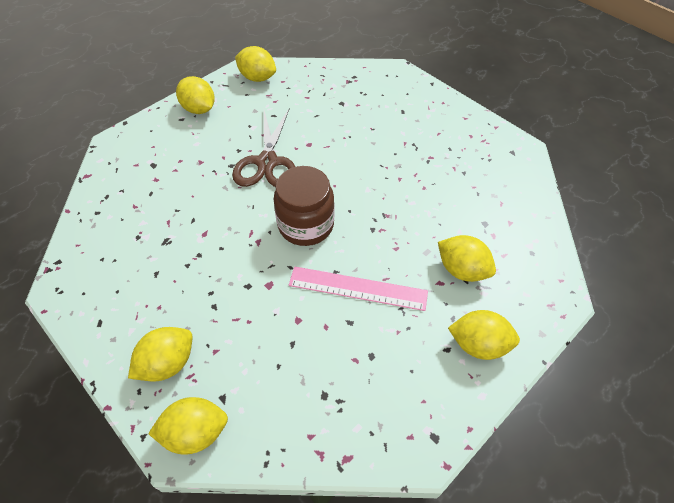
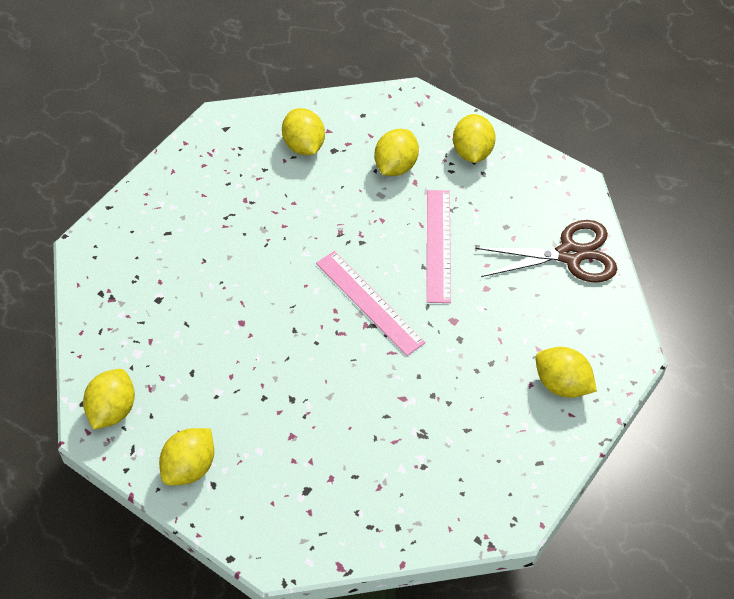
camera: 100 degrees left, 0 degrees up
(195, 432) = (616, 342): yellow lemon -> yellow lemon (304, 145)
(267, 162) = (280, 360): brown scissors -> brown scissors (570, 255)
(306, 225) = (369, 302): brown jar -> pink ruler

